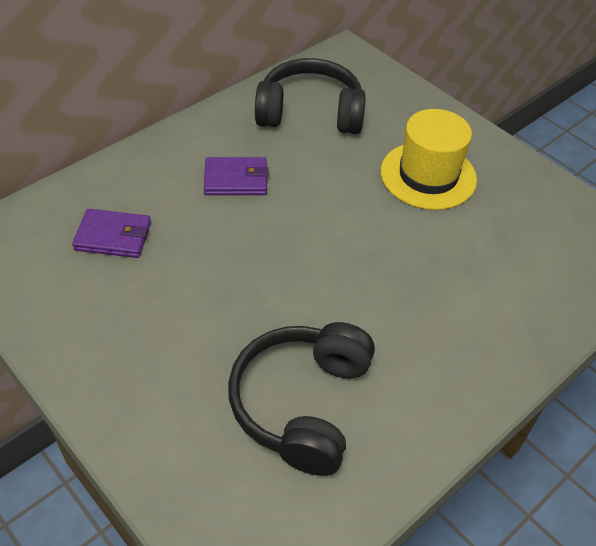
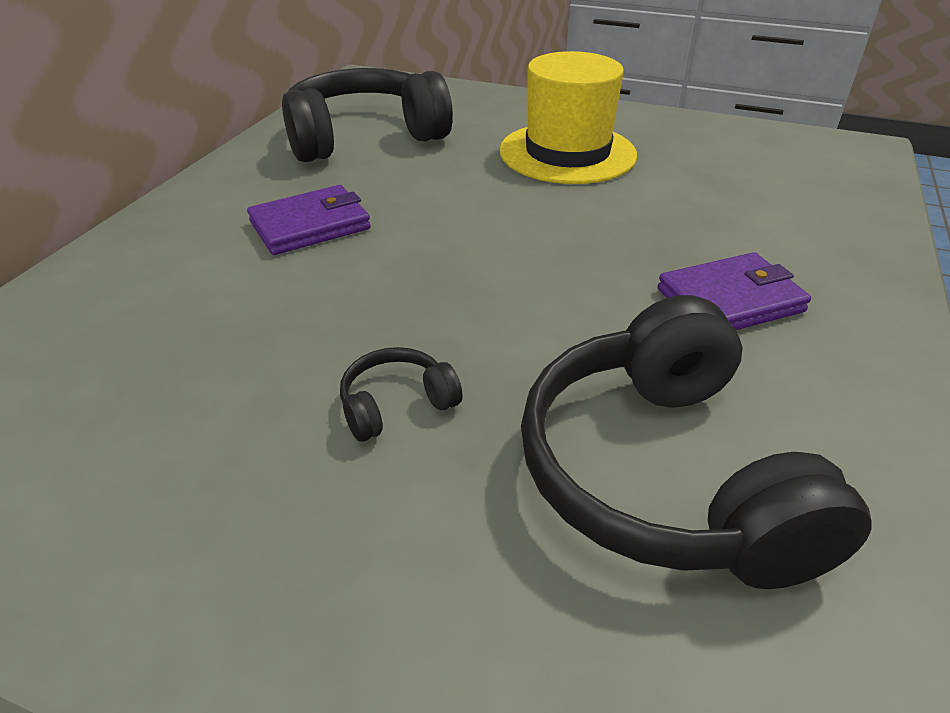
camera: 25 degrees left, 10 degrees down
(113, 236) = (137, 356): purple wallet -> purple wallet (730, 300)
(210, 314) = (396, 405): none -> black headphones

